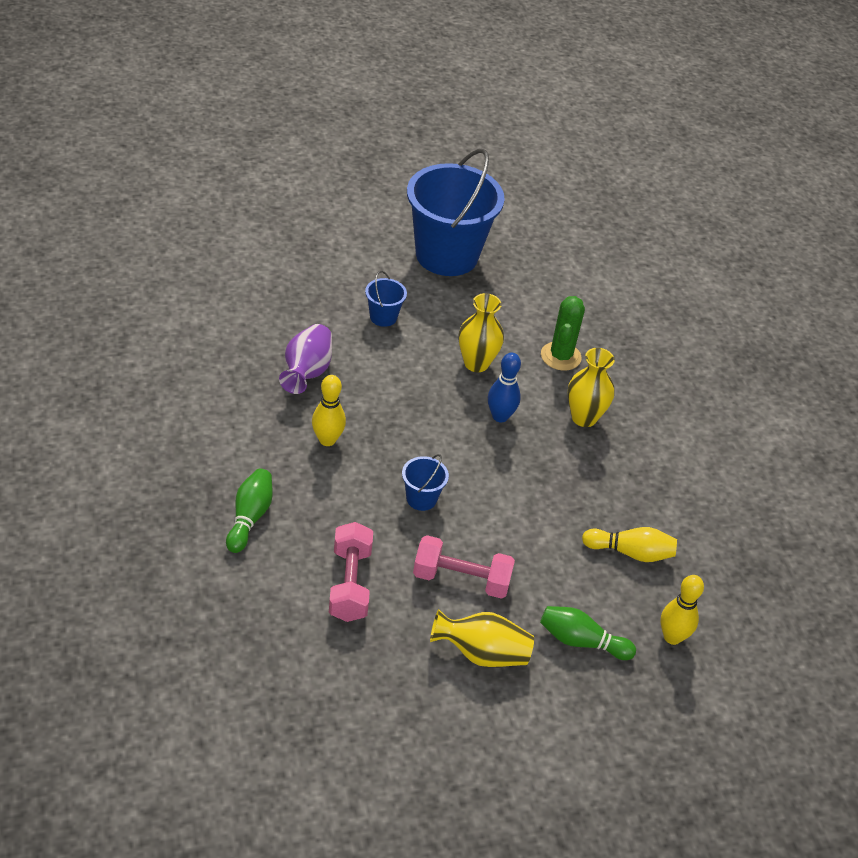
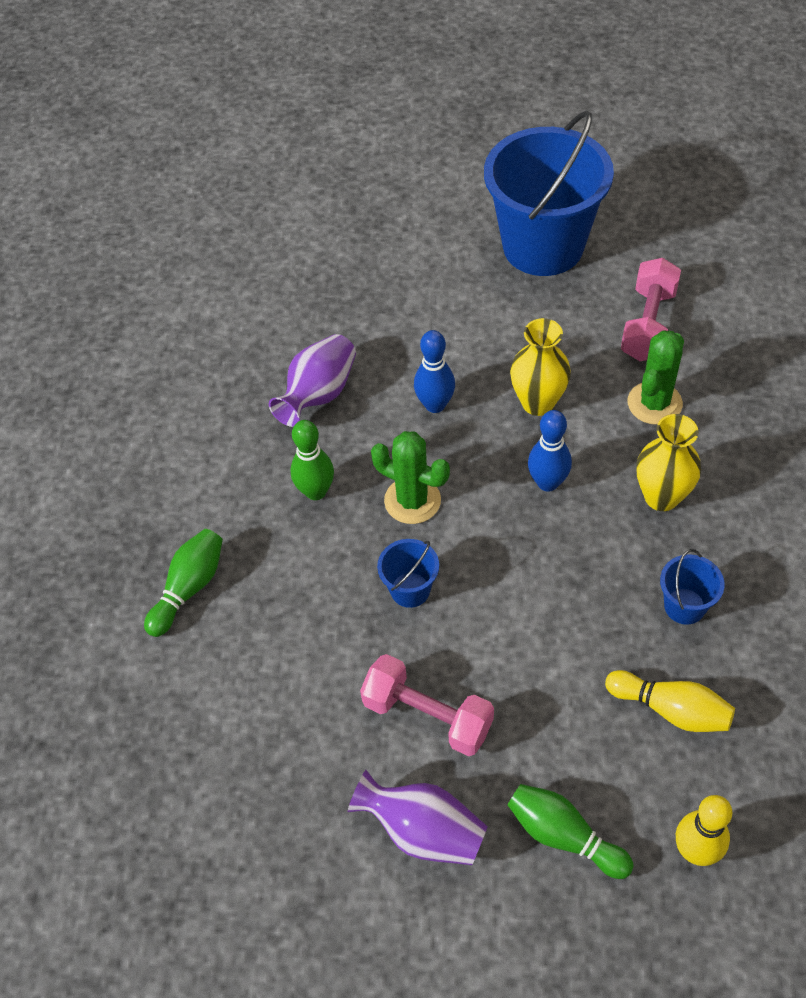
camera: 25 degrees right, 10 degrees up
(327, 440) = (316, 491): yellow bowling pin -> green bowling pin
(349, 584) = (283, 700): pink dumbbell -> pink dumbbell (648, 324)
(383, 317) = (436, 326): blue bucket -> blue bucket (684, 606)
(399, 371) = (435, 405): none -> blue bowling pin
(403, 438) = (412, 500): none -> green cactus
(482, 653) = (423, 831): yellow vase -> purple vase

